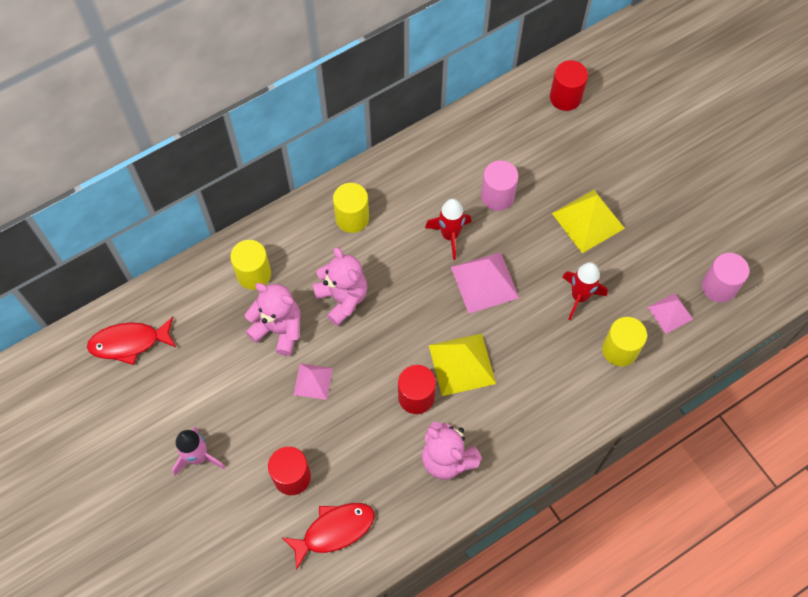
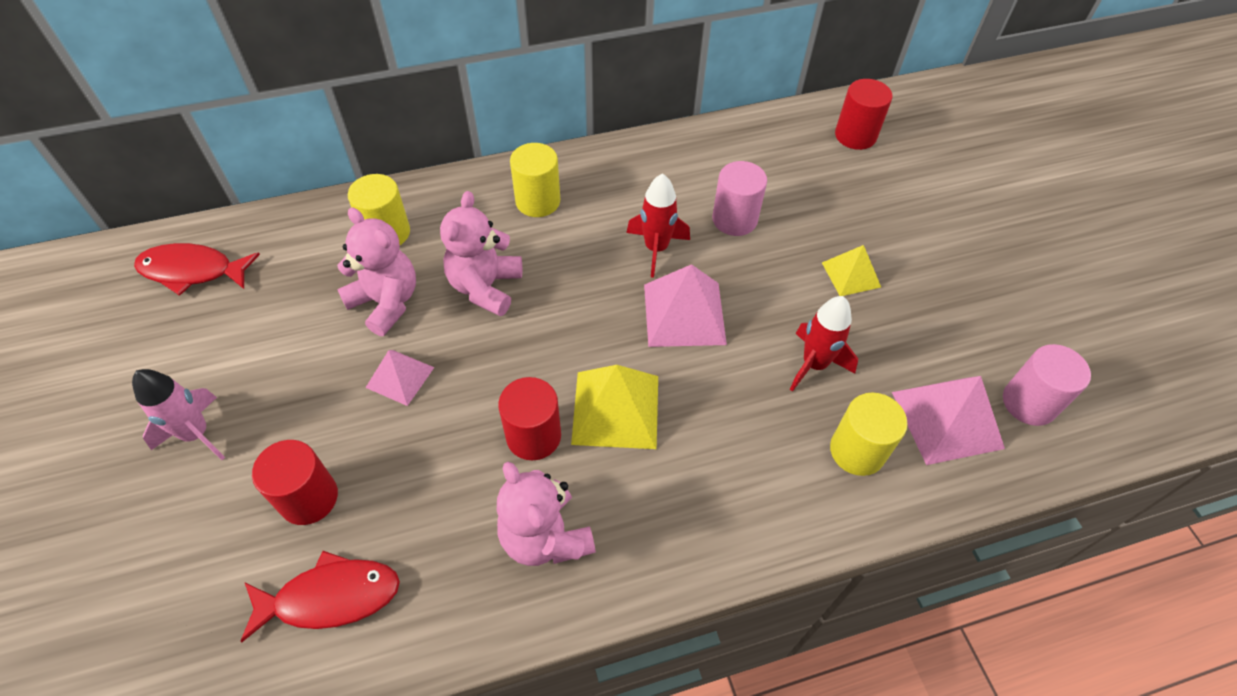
camera: 15 degrees right, 10 degrees down
(342, 298) = (485, 287): pink teddy bear -> pink teddy bear turned 150 degrees counterclockwise
(588, 220) = (851, 274): yellow pyramid -> yellow pyramid, size x0.61
(670, 313) = (946, 419): pink pyramid -> pink pyramid, size x1.65

